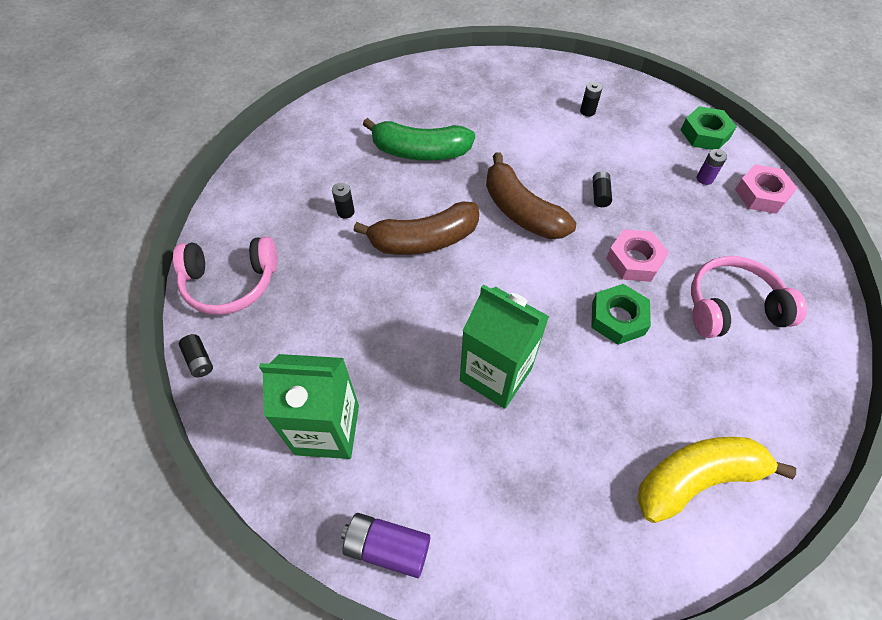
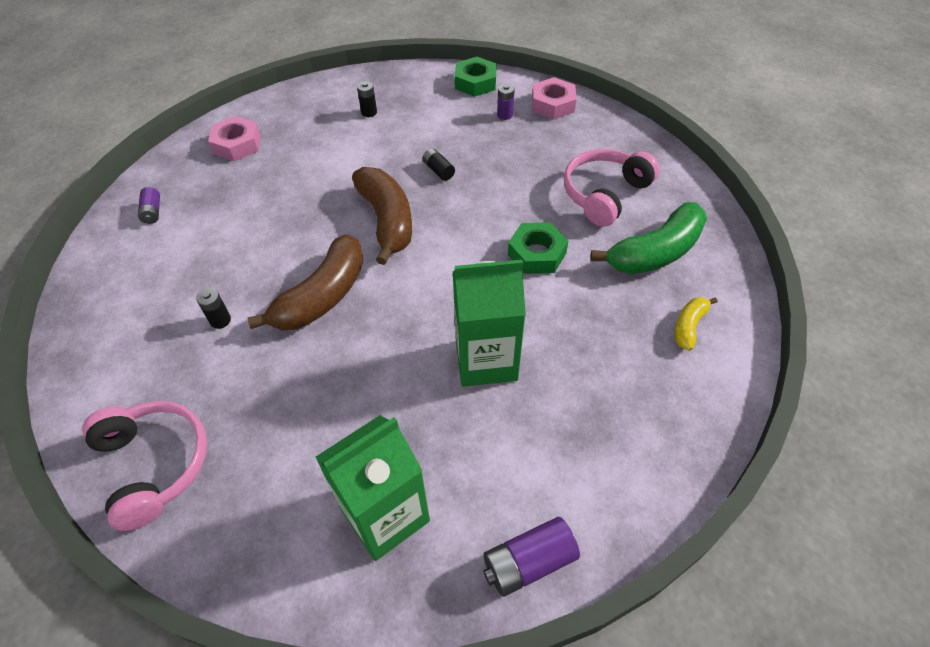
camera: 40 degrees left, 5 degrees down
(199, 360) = (190, 560): black battery -> none
(231, 283) = (154, 464): pink headphones -> pink headphones turned 75 degrees counterclockwise
(369, 104) = (152, 212): none -> purple battery
(420, 151) = (246, 225): green banana -> green banana (655, 252)
(521, 211) = (387, 221): brown banana -> brown banana turned 120 degrees counterclockwise
(634, 260) = (509, 204): pink nut -> pink nut (237, 144)
(696, 478) = (689, 326): yellow banana -> yellow banana, size x0.50

